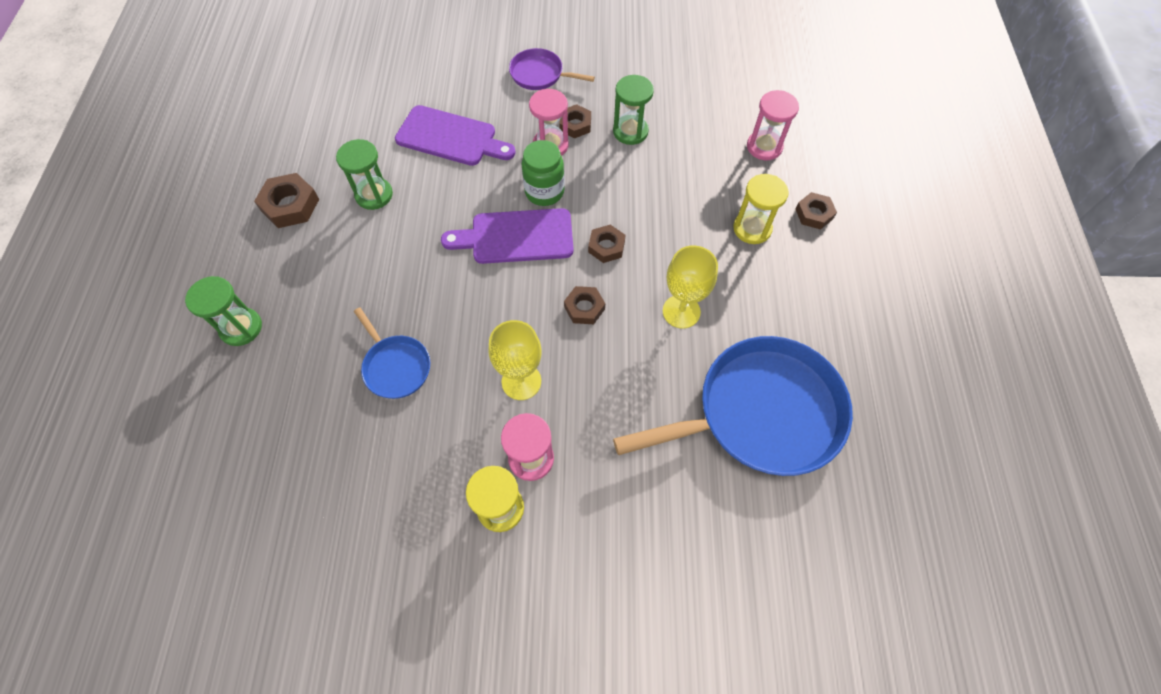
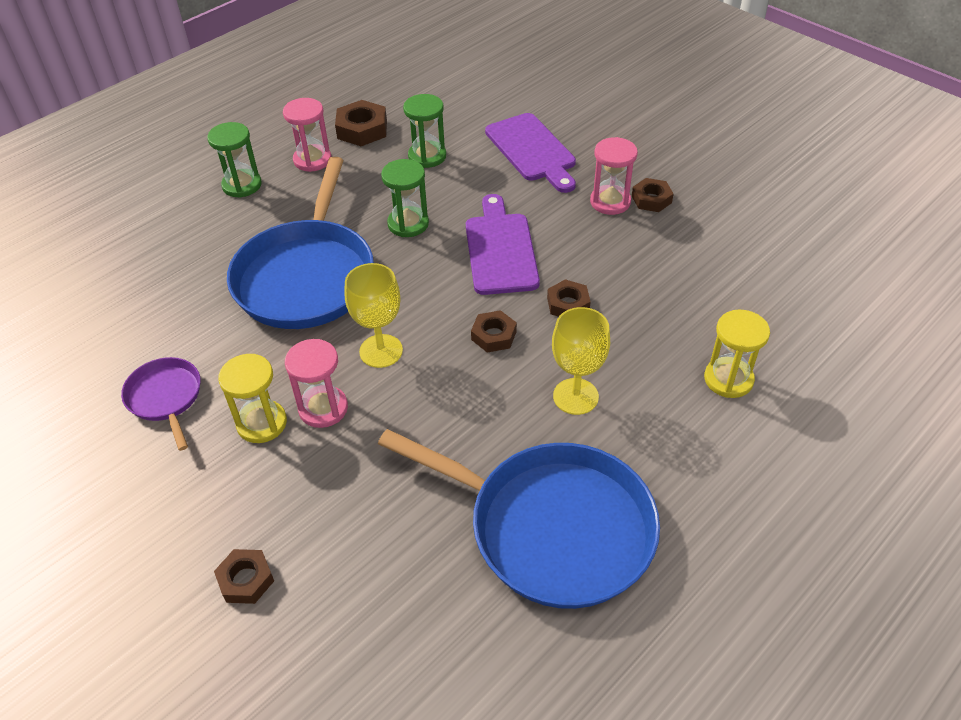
camera: 45 degrees right, 15 degrees down
(396, 366) = (306, 277): blue pan -> blue pan, size x2.07
(516, 237) = (500, 249): purple cutting board -> purple cutting board turned 45 degrees clockwise
(539, 74) = (664, 145): purple pan -> purple pan (165, 397)
(544, 192) = (563, 232): green jar -> none
(630, 131) = (698, 232): green hourglass -> green hourglass (408, 224)
(764, 147) = (827, 322): pink hourglass -> pink hourglass (312, 160)
(814, 214) = (814, 410): brown nut -> brown nut (246, 580)

